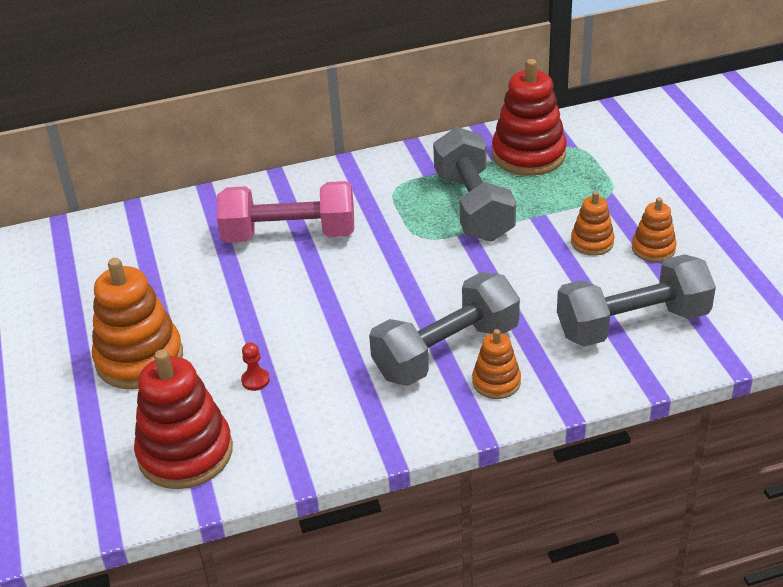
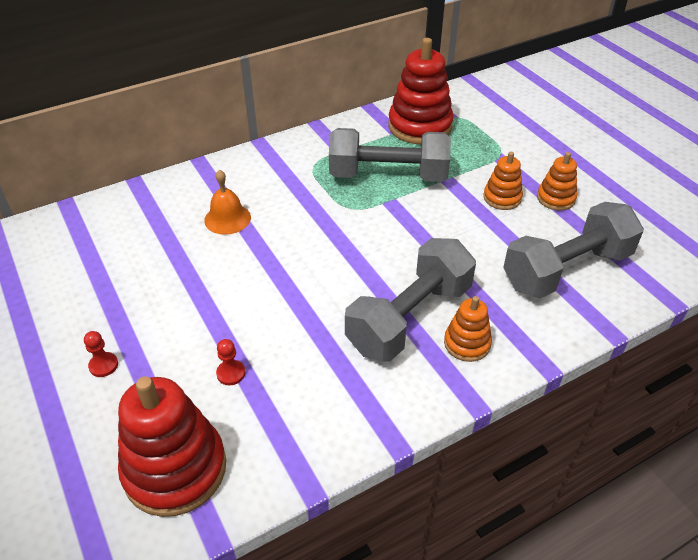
camera: 15 degrees left, 5 degrees up
(139, 359) = (103, 365): orange stacking toy -> red pawn
(289, 235) = (227, 218): pink dumbbell -> orange bell
(473, 206) = (388, 175): grey dumbbell -> grey dumbbell turned 60 degrees counterclockwise

